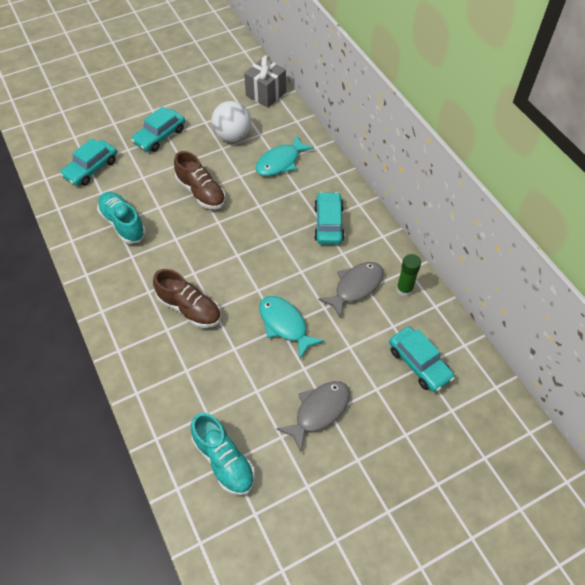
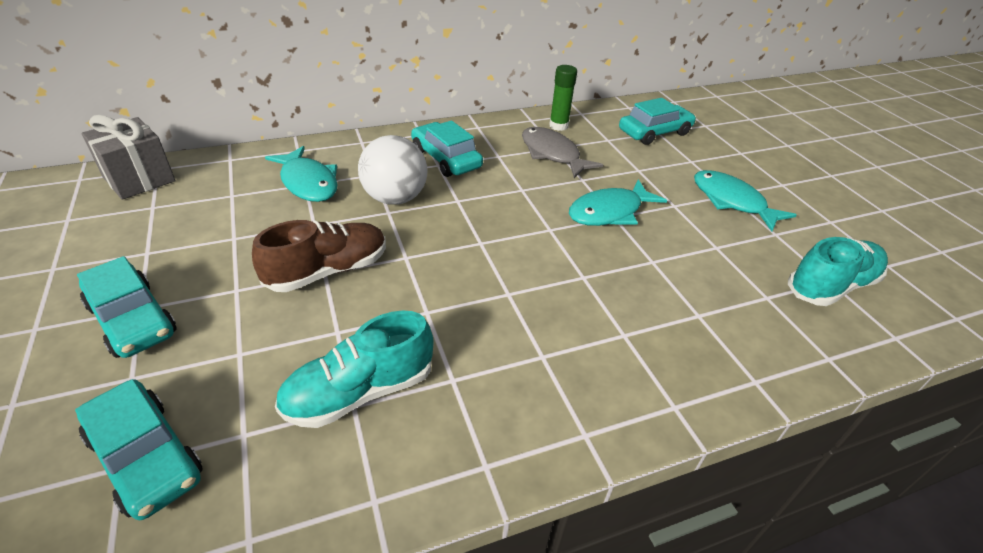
camera: 85 degrees left, 15 degrees down
(189, 308) = (581, 303): brown shoe -> none
(232, 136) = (213, 223): white ball -> white ball (395, 198)
(319, 411) = (731, 201): grey fish -> turquoise fish
(328, 223) = (446, 159): turquoise car -> turquoise car turned 45 degrees clockwise

